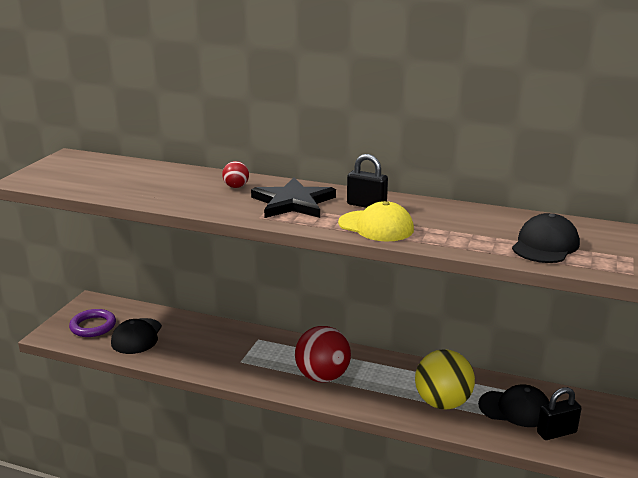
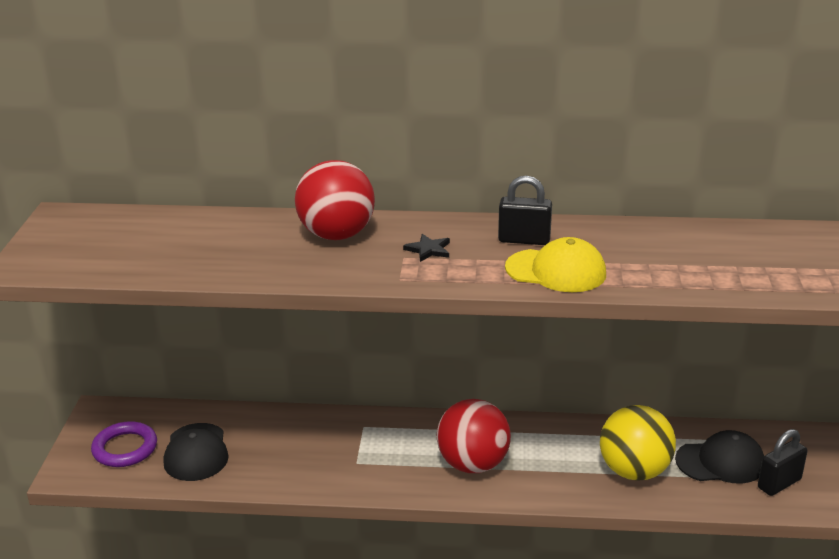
camera: 15 degrees left, 5 degrees up
(236, 187) = (336, 235): red ball -> red ball, size x2.16
(293, 202) = (428, 250): black star -> black star, size x0.42
(545, 245) = (768, 268): black cap -> none

